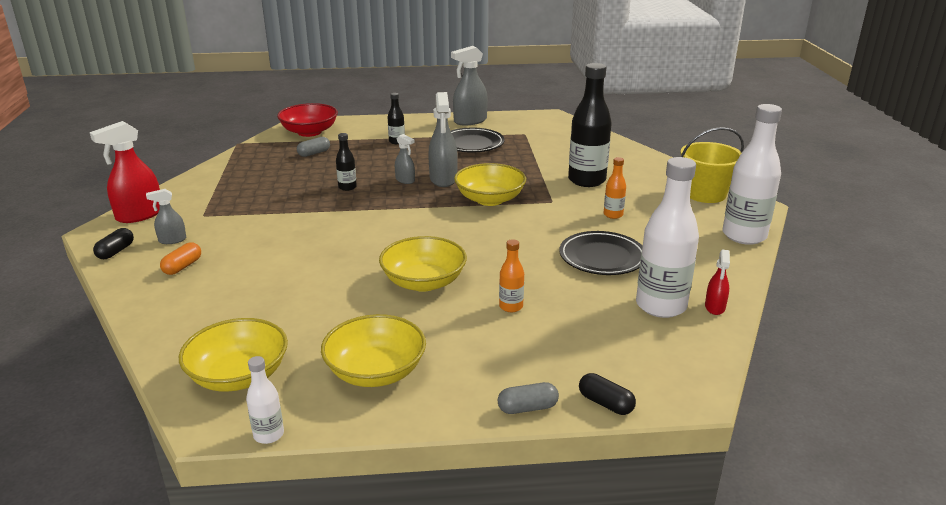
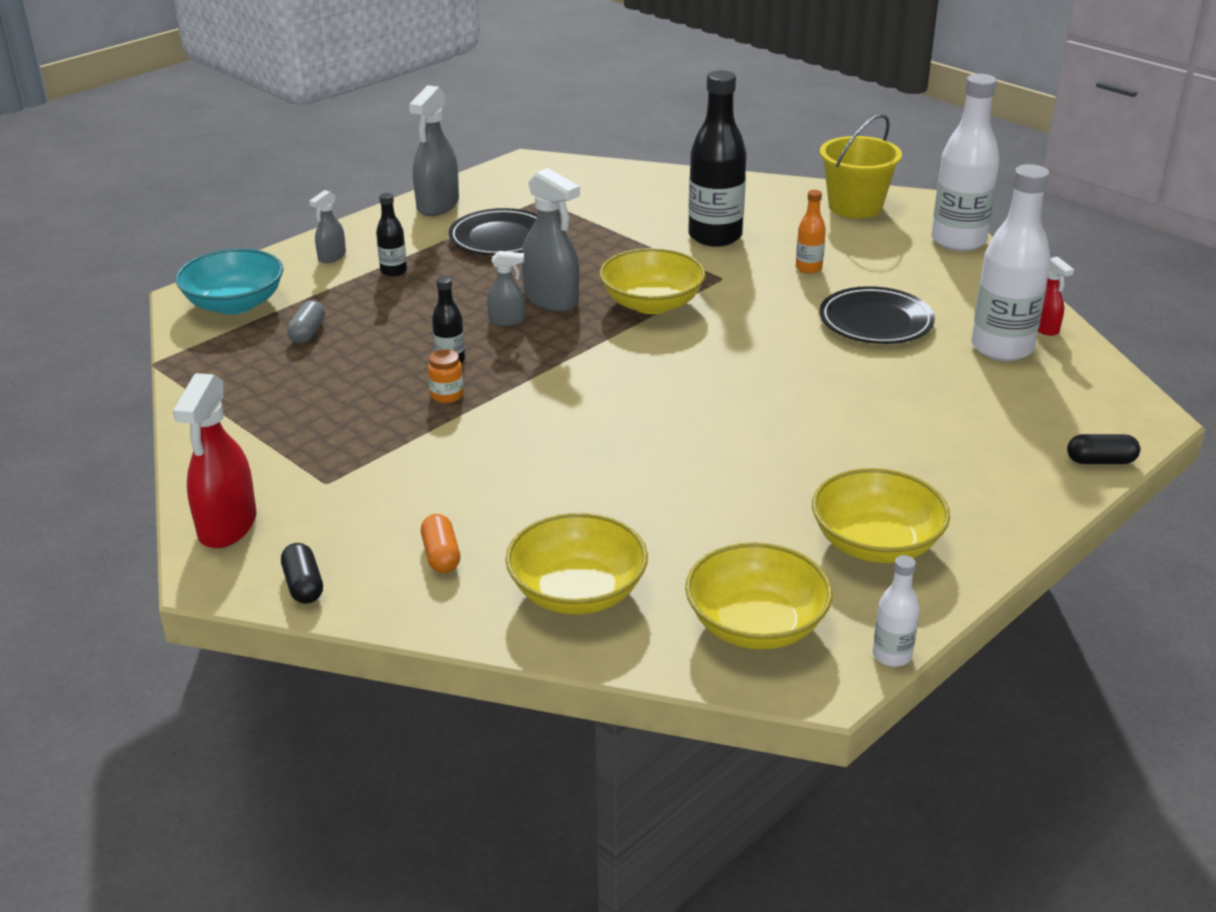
camera: 40 degrees left, 5 degrees up
(172, 240) = (353, 533): grey spray bottle -> grey spray bottle (332, 257)
(309, 132) = (234, 304): red bowl -> turquoise bowl
(317, 201) = (447, 395): none -> orange jar
(423, 282) = (754, 431): yellow bowl -> yellow bowl (577, 592)
(511, 306) = (881, 414): orange bottle -> none
(527, 408) = (1052, 500): grey capsule -> none

